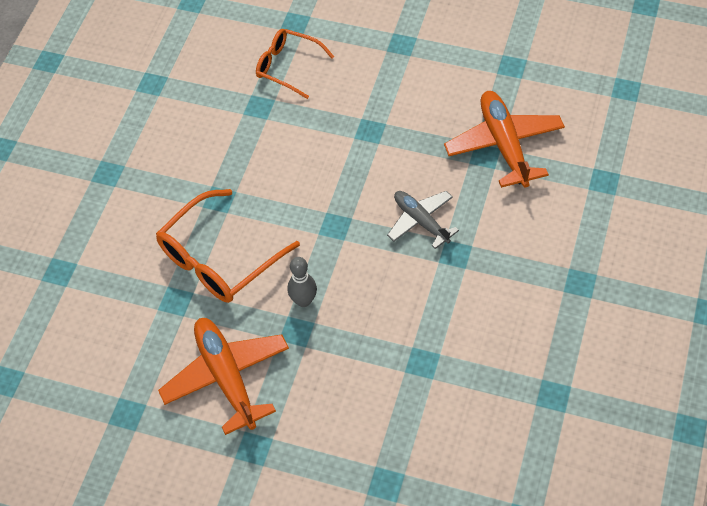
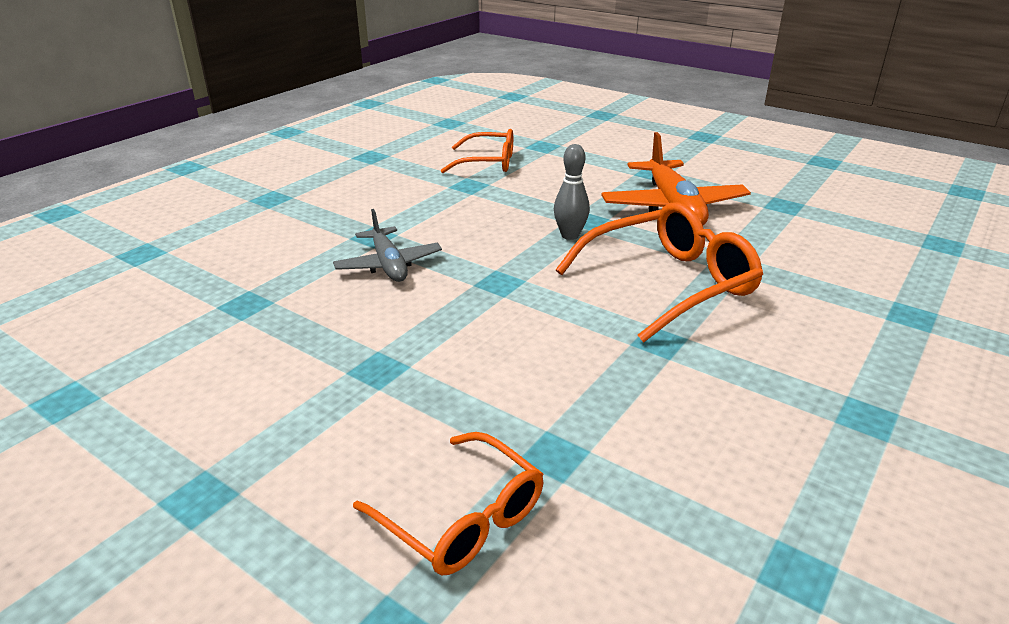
camera: 165 degrees left, 25 degrees down
(426, 418) = (488, 162): none -> orange glasses
(504, 145) = (208, 308): orange plane -> none

